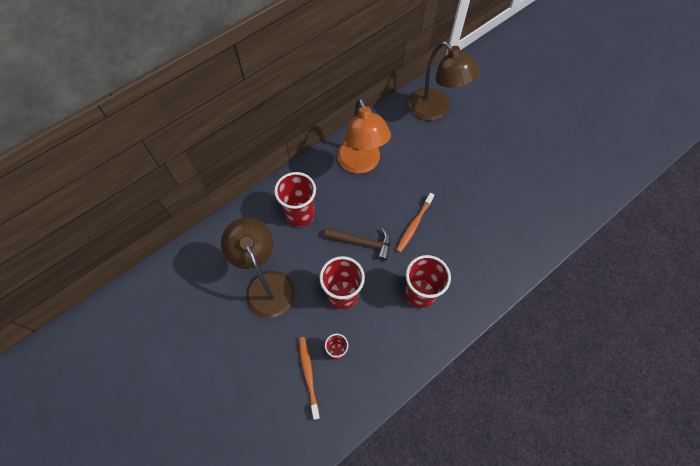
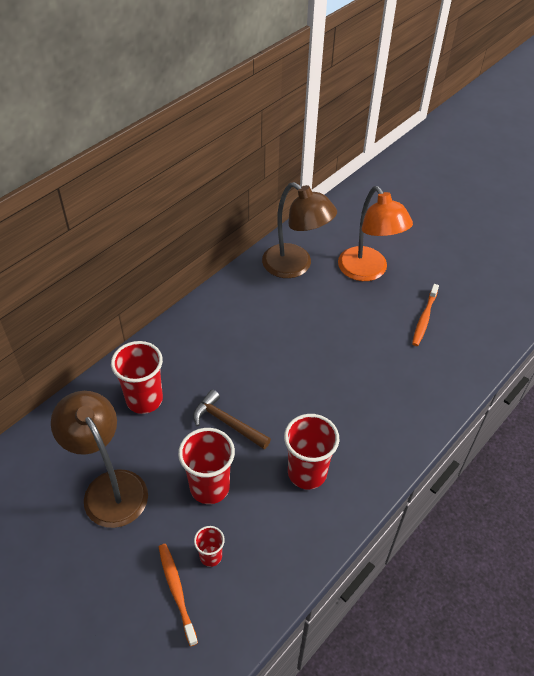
camera: 10 degrees left, 15 degrees down
(361, 163) = (214, 333): orange lamp -> orange lamp (368, 271)
(362, 242) = (227, 423): brown hammer -> brown hammer turned 150 degrees counterclockwise
(414, 225) = (288, 395): orange toothbrush -> orange toothbrush (424, 319)

